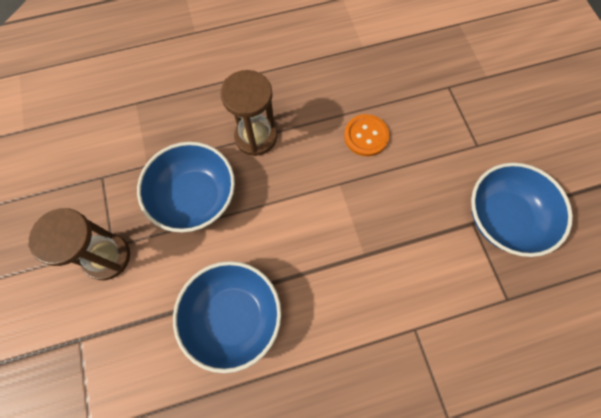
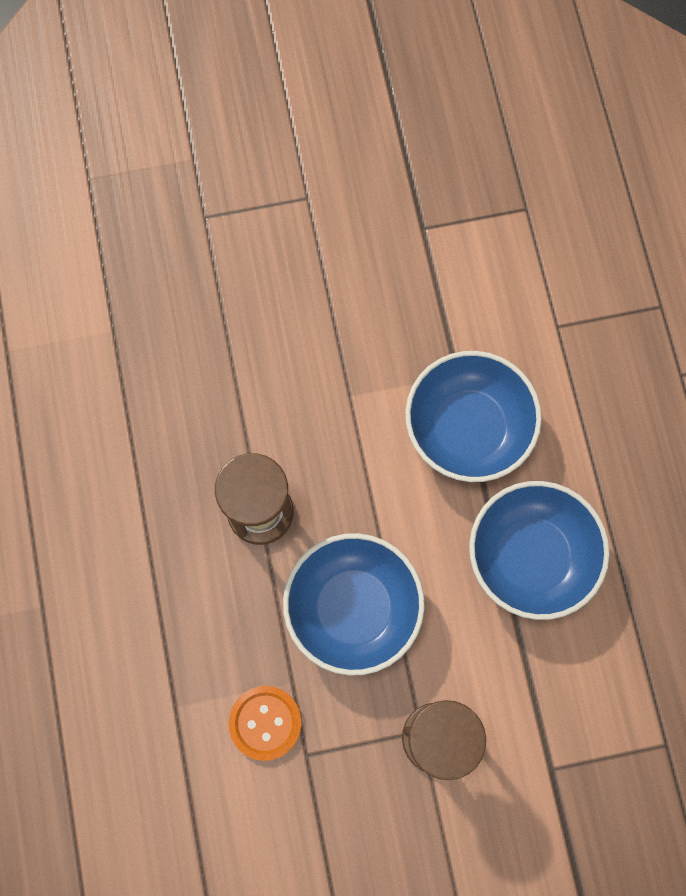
camera: 85 degrees left, 5 degrees up
(366, 136) = (276, 349): orange button -> orange button (265, 723)
(504, 218) = (419, 188): blue bowl -> blue bowl (468, 428)

